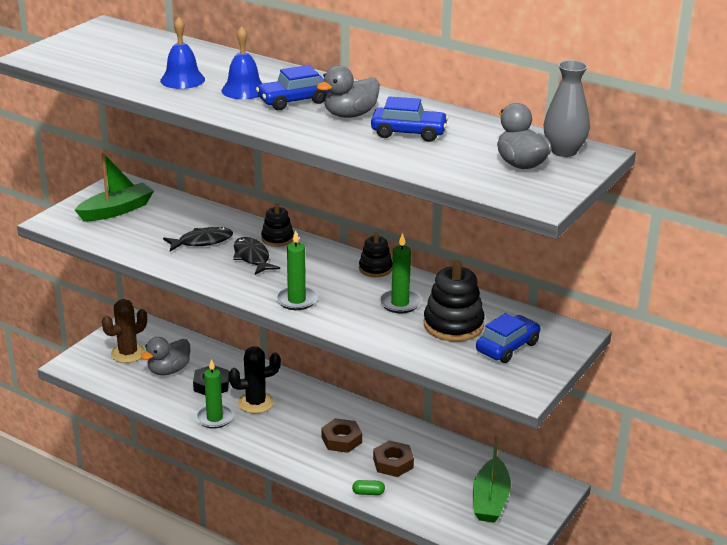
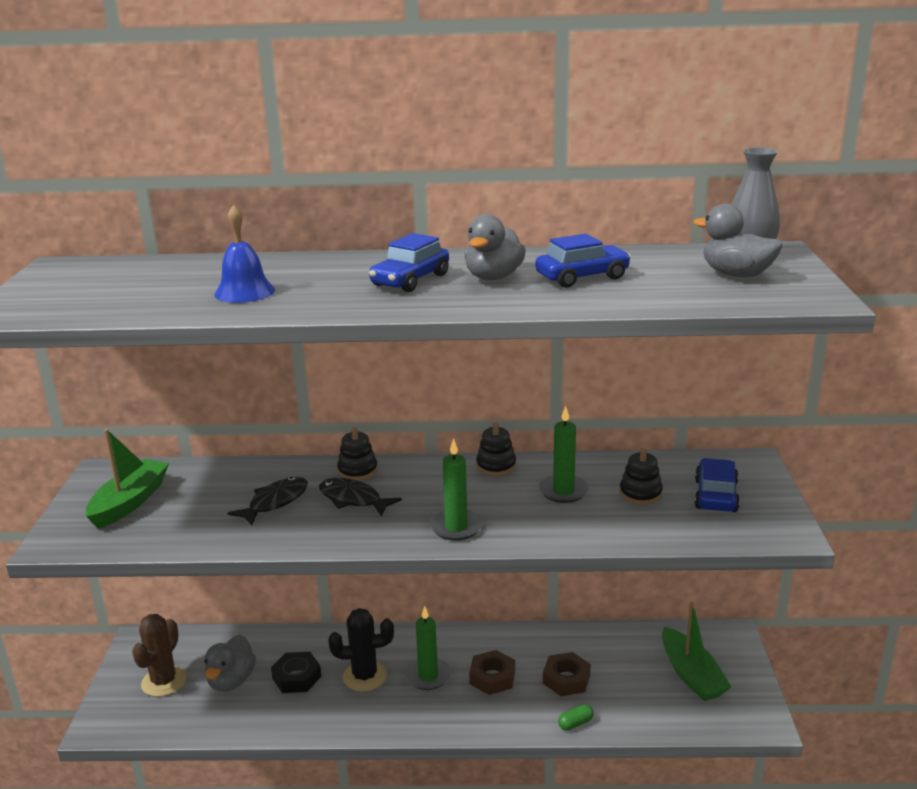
camera: 30 degrees left, 5 degrees down
(214, 418) = (335, 714): green candle -> green candle (428, 676)
(244, 90) = (336, 284): blue bell -> none
(256, 403) = (364, 676): black cactus -> black cactus turned 45 degrees clockwise
(453, 325) = (640, 493): black stacking toy -> black stacking toy, size x0.60

